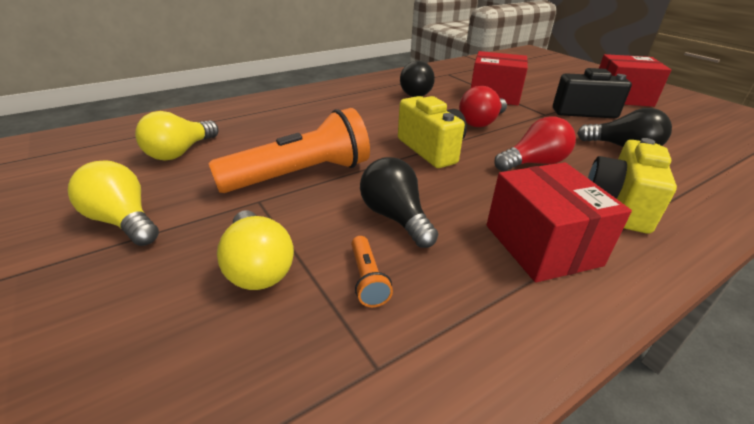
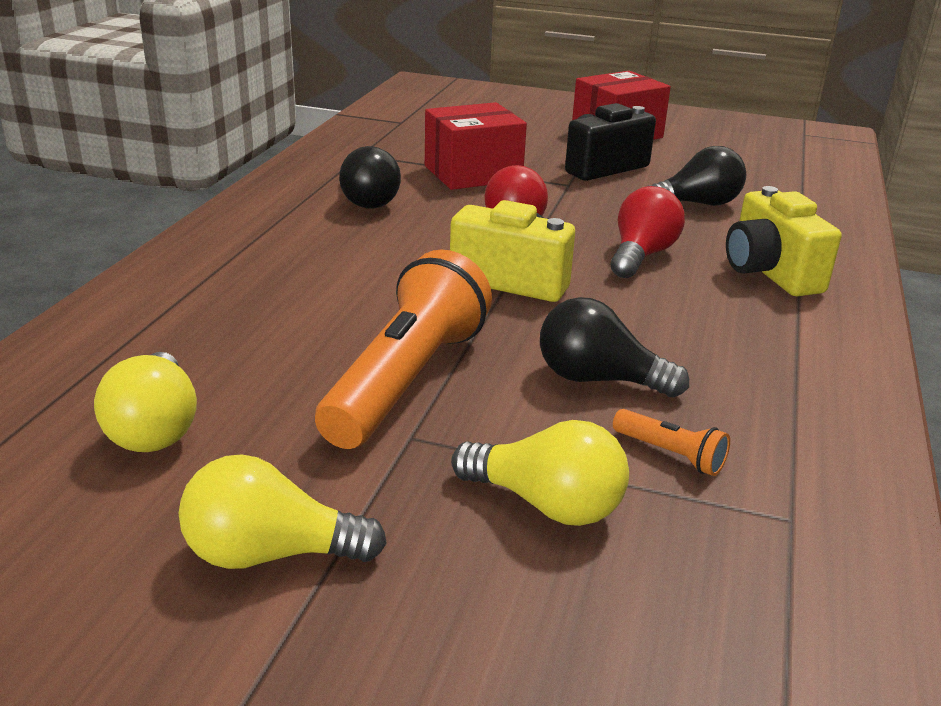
camera: 40 degrees left, 5 degrees down
(541, 245) = (762, 343): red box -> none

